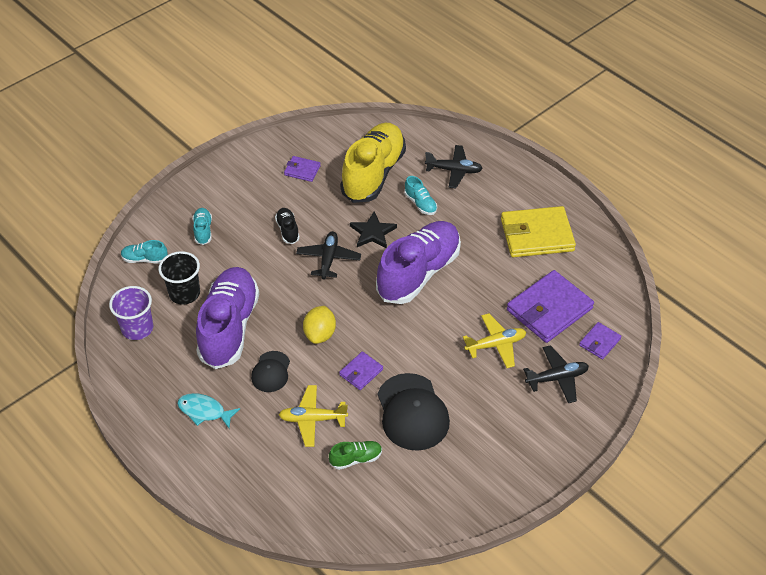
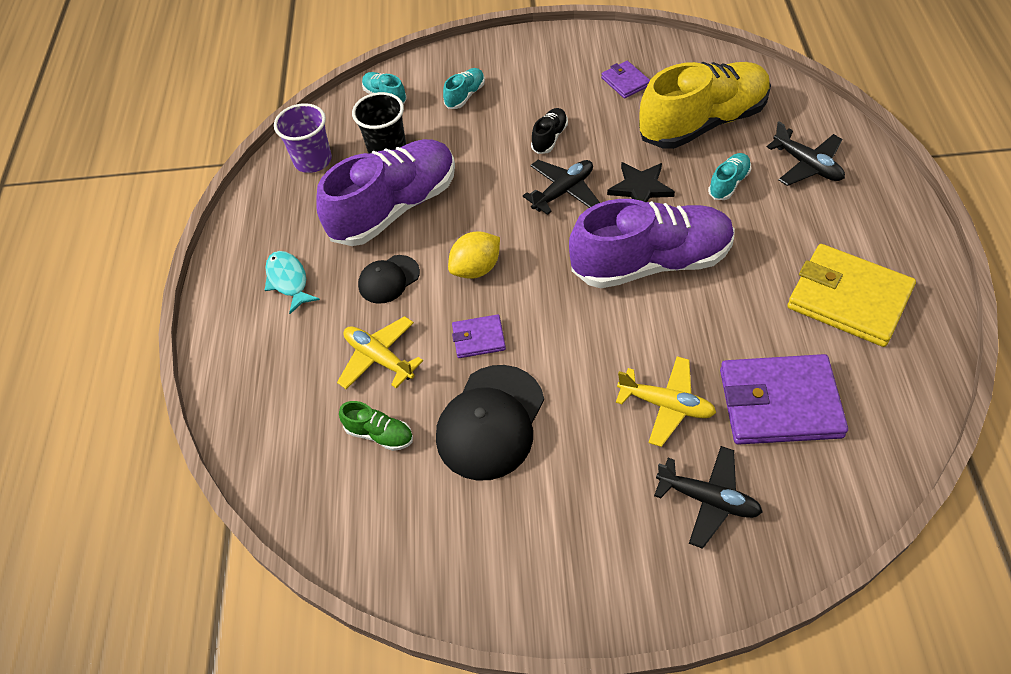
camera: 45 degrees right, 5 degrees up
(420, 203) = (728, 183): turquoise shoe -> turquoise shoe turned 150 degrees counterclockwise
(599, 342) = (813, 490): purple wallet -> none

